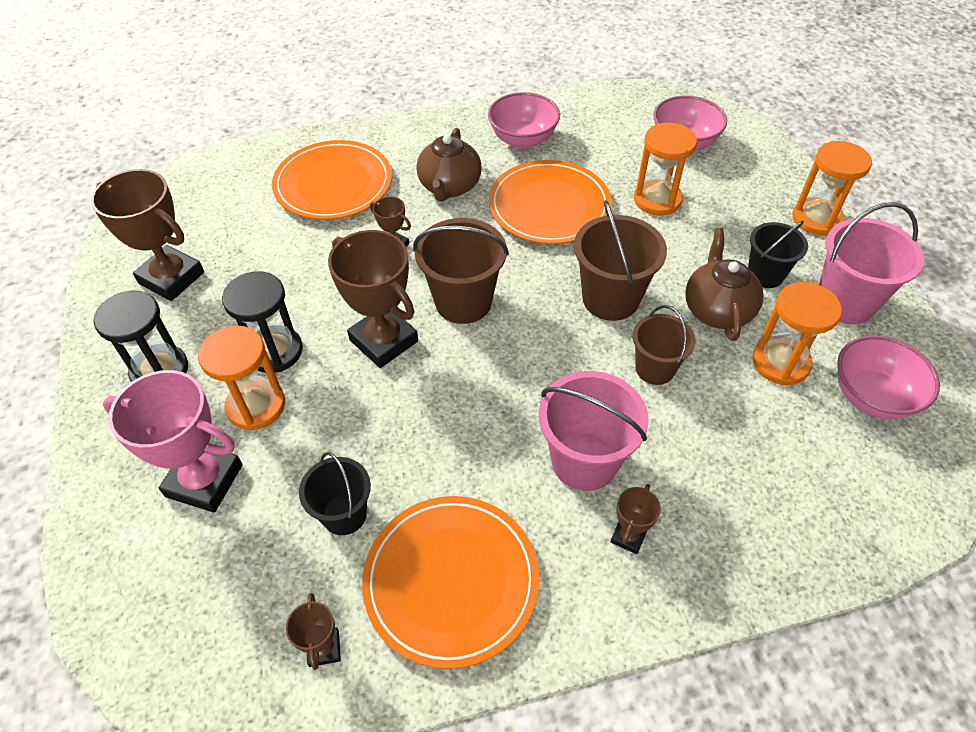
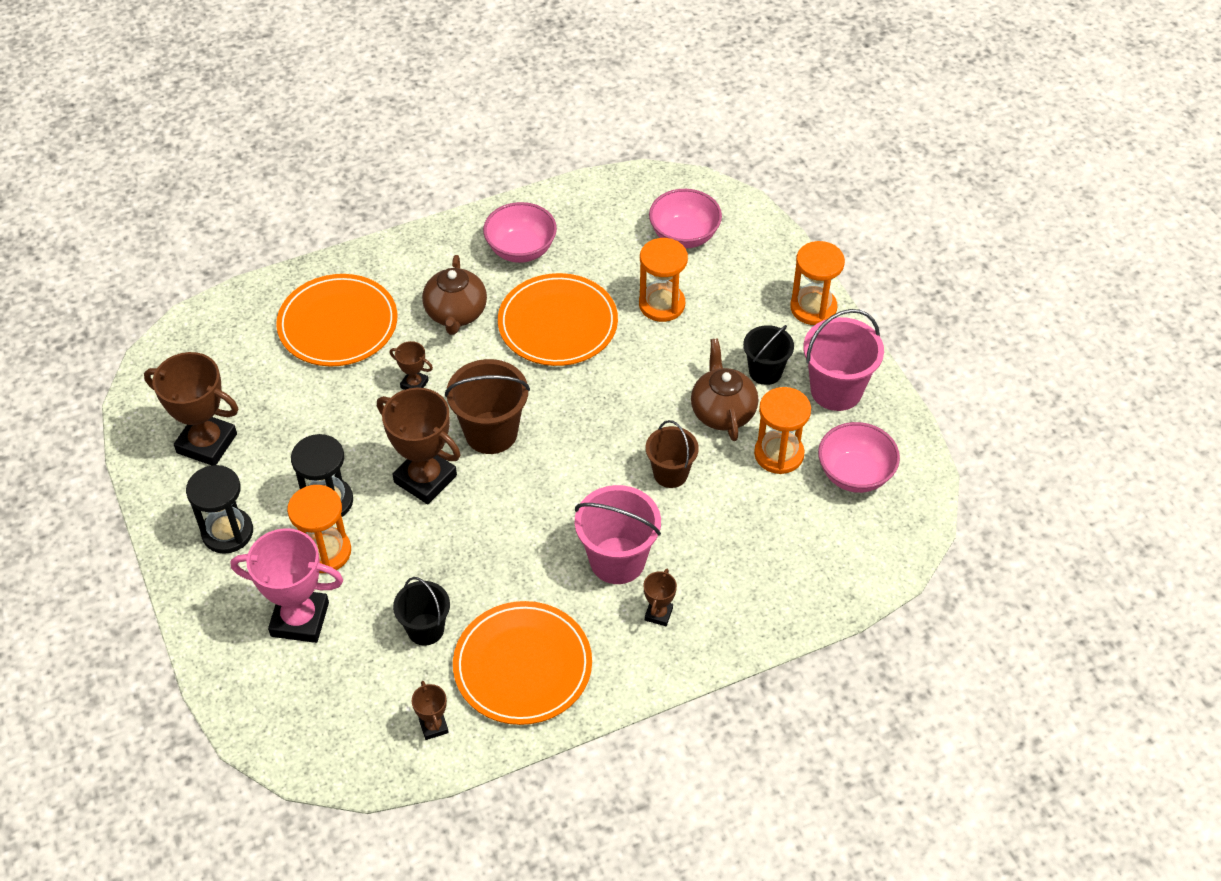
camera: 10 degrees left, 0 degrees up
(610, 299) = (626, 413): brown bucket -> none

